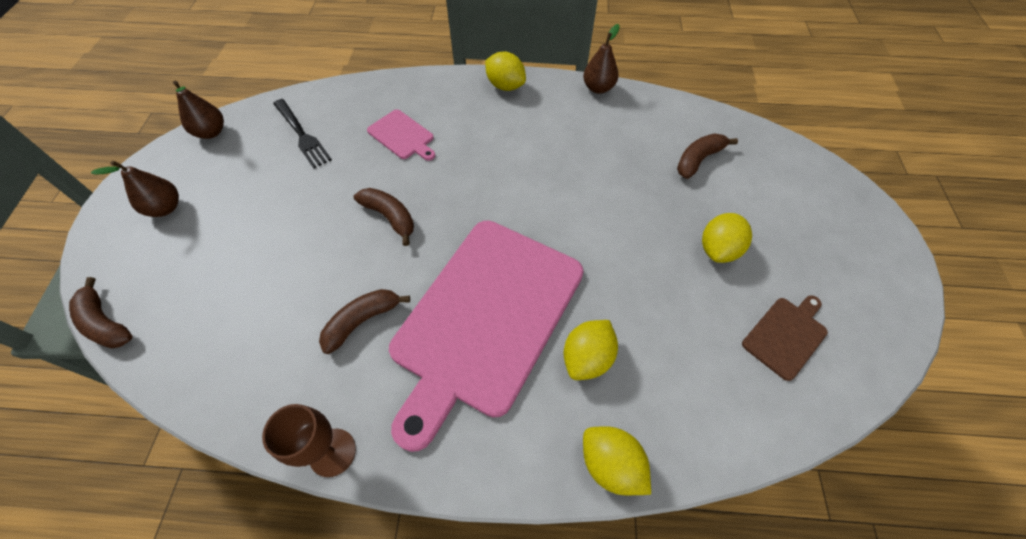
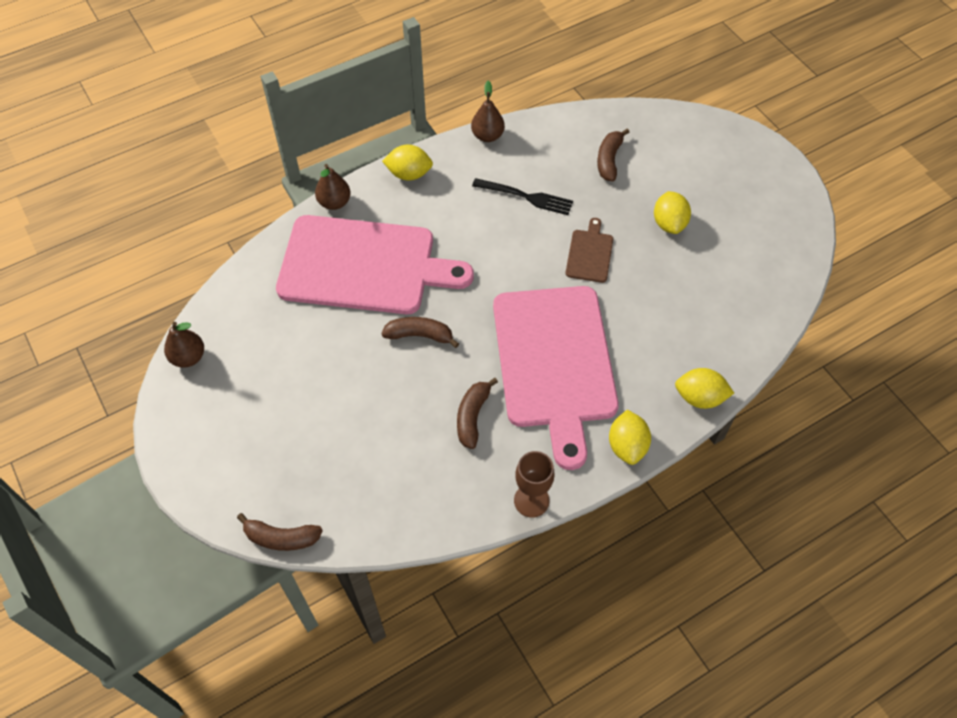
camera: 35 degrees left, 0 degrees up
(165, 208) = (225, 437): brown pear -> brown pear (334, 202)
(302, 135) = (275, 313): black fork -> black fork (526, 197)
(402, 136) = (364, 266): pink cutting board -> pink cutting board, size x2.45
(587, 358) = (639, 346): yellow lemon -> yellow lemon (627, 446)
(786, 335) = (746, 258): brown cutting board -> brown cutting board (590, 254)

